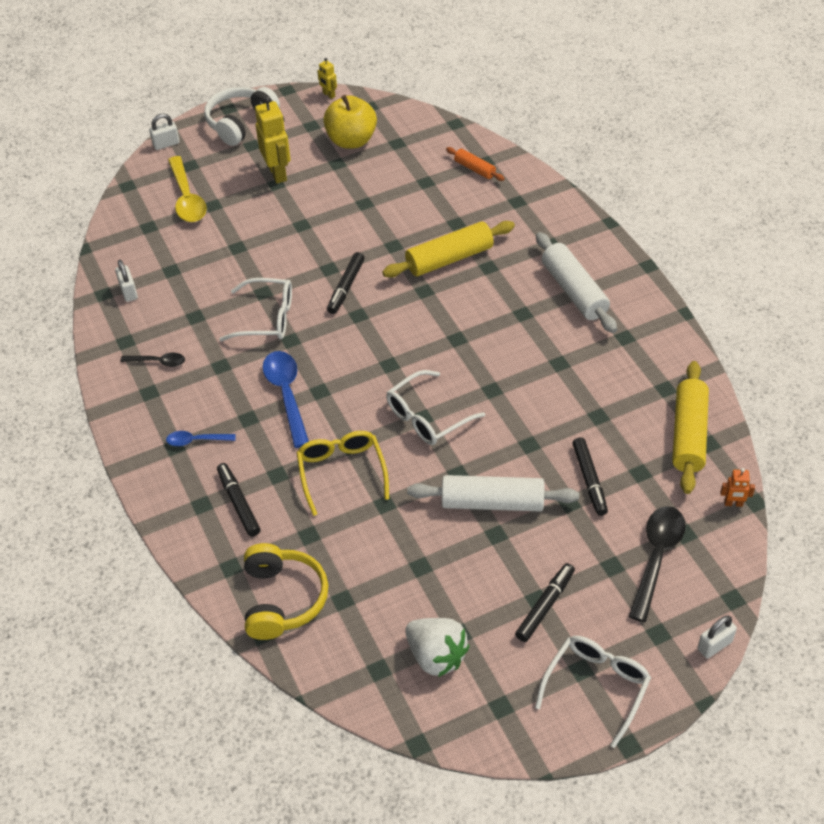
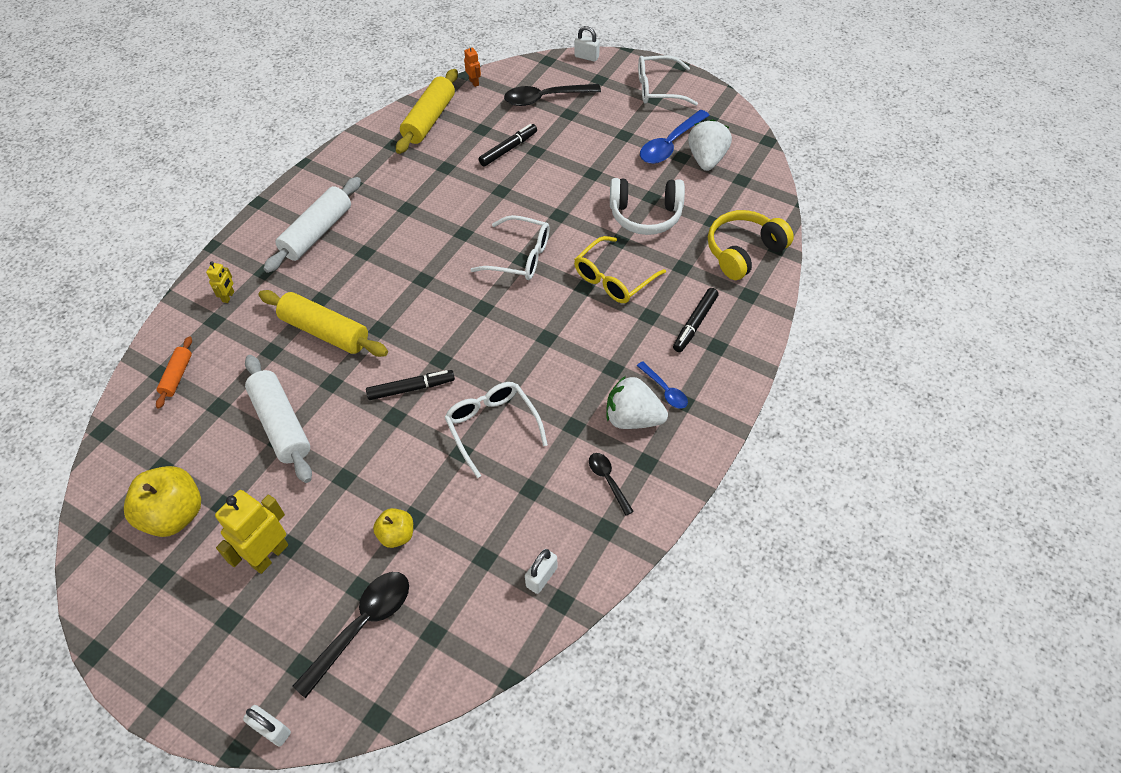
camera: 125 degrees left, 5 degrees up
(187, 198) = (362, 626): yellow spoon -> black spoon
(192, 405) = (633, 418): none -> white strawberry
(232, 235) = (396, 535): none -> yellow apple
(241, 123) = (188, 663): white headphones -> white headphones (645, 215)
(287, 395) = (568, 357): blue spoon -> blue spoon (670, 144)
(329, 95) = (88, 593): yellow robot -> yellow robot (228, 297)
(492, 503) = (568, 186): white rolling pin -> white rolling pin (281, 424)
(545, 606) = (625, 129): black marker -> none
(688, 434) = (429, 120): yellow rolling pin -> yellow rolling pin turned 45 degrees counterclockwise

